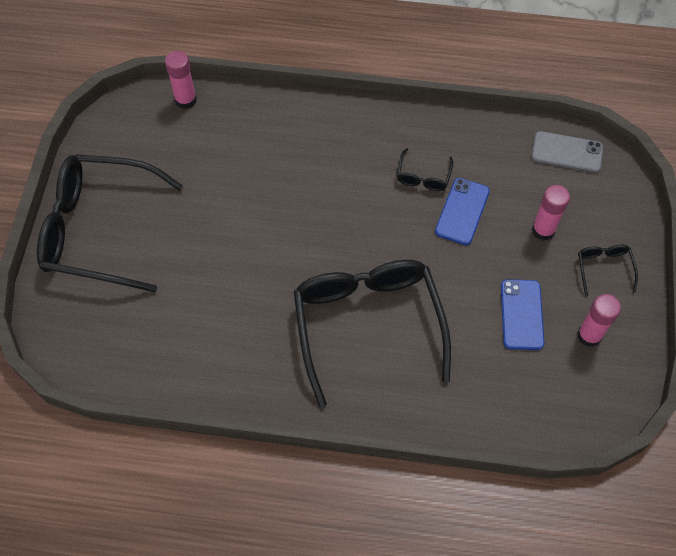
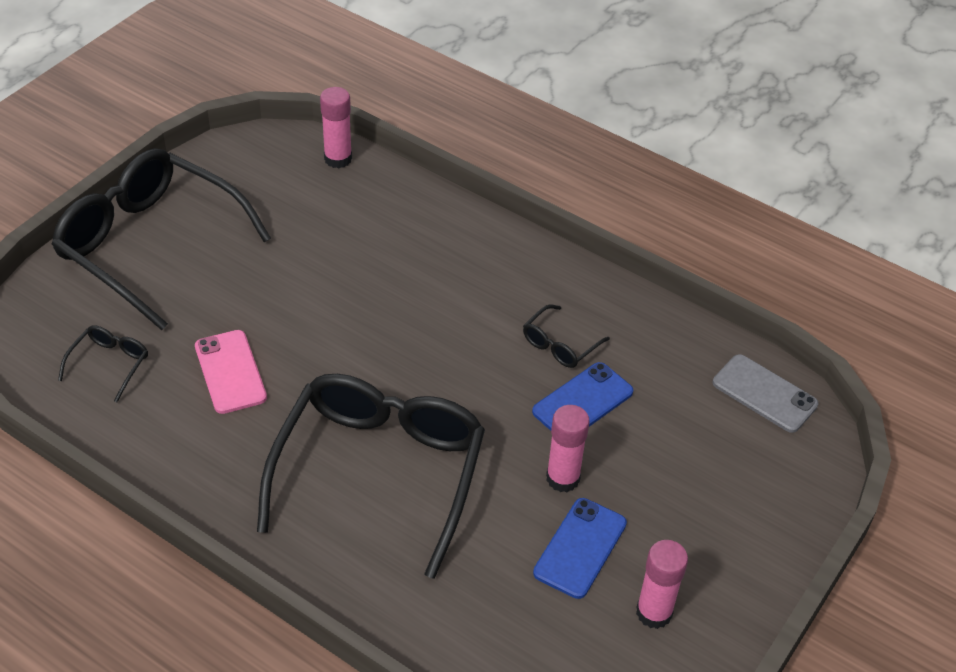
camera: 25 degrees right, 15 degrees down
(222, 300) = (230, 372): none -> pink phone
(543, 230) = (673, 466): pink glue stick -> pink glue stick (563, 478)
(604, 268) = (726, 544): black glasses -> black glasses (109, 364)

